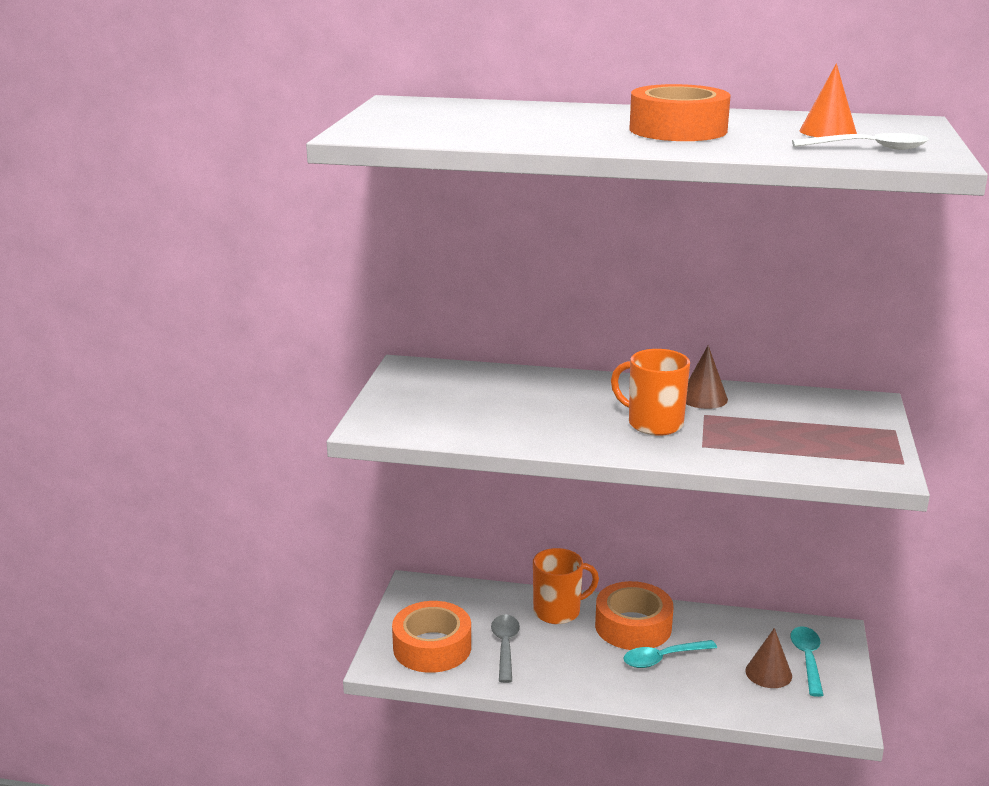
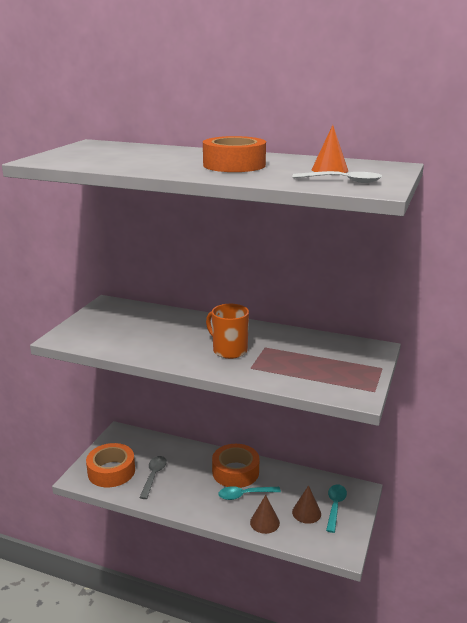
camera: 10 degrees right, 0 degrees up
(558, 611) = (195, 457): orange mug -> none
(703, 398) = (270, 336): brown cone -> brown cone (264, 522)

